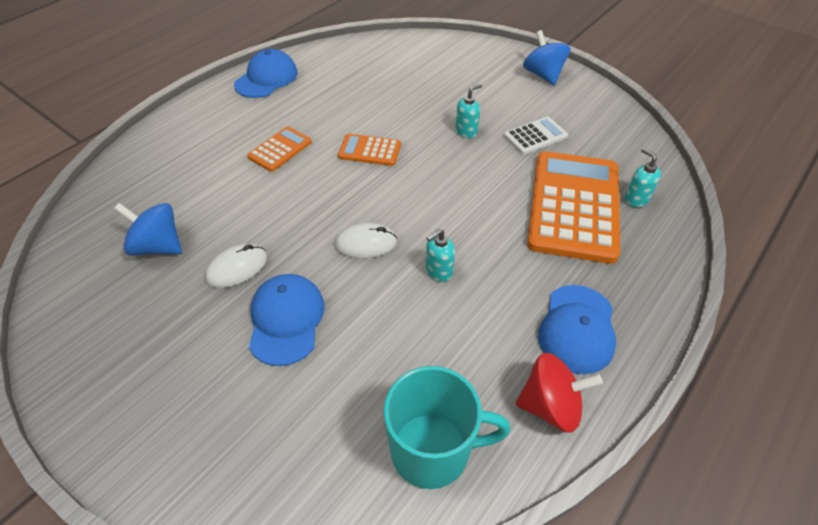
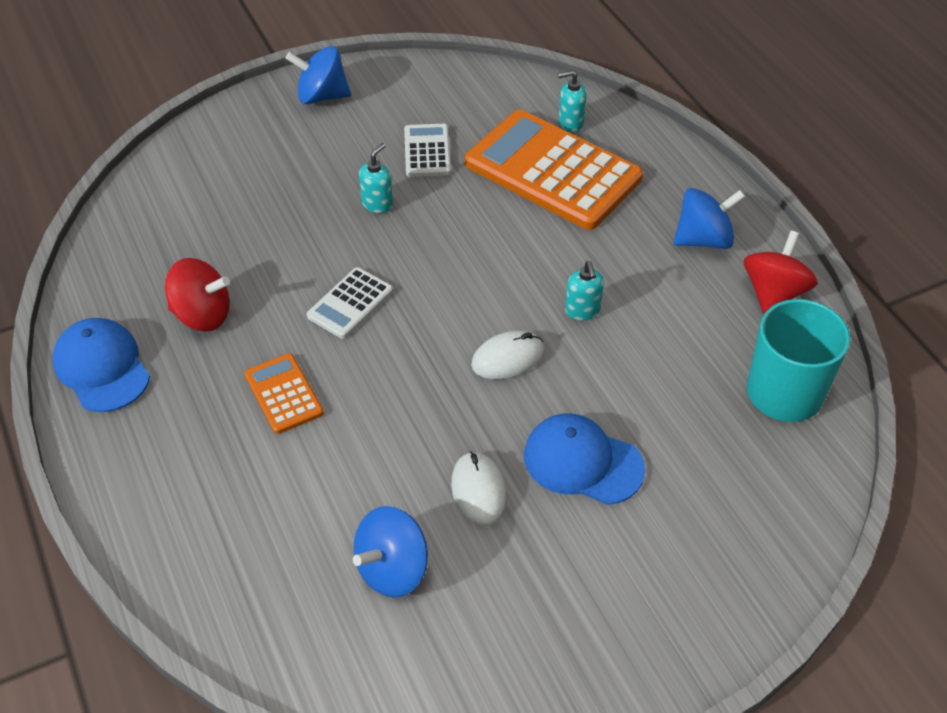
camera: 65 degrees left, 0 degrees up
(324, 97) = (202, 315): none -> red spinning top
(366, 243) = (508, 358): white mouse -> white mouse turned 45 degrees clockwise
(369, 150) = (350, 303): orange calculator -> white calculator
(466, 131) = (377, 204): turquoise soap dispenser -> turquoise soap dispenser turned 45 degrees clockwise
(577, 329) = (703, 239): blue cap -> blue spinning top

